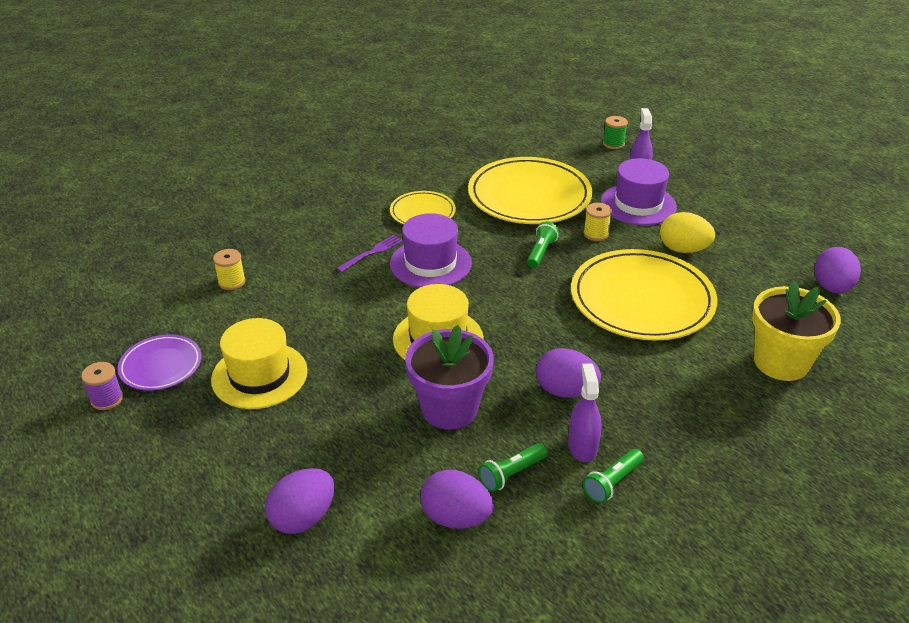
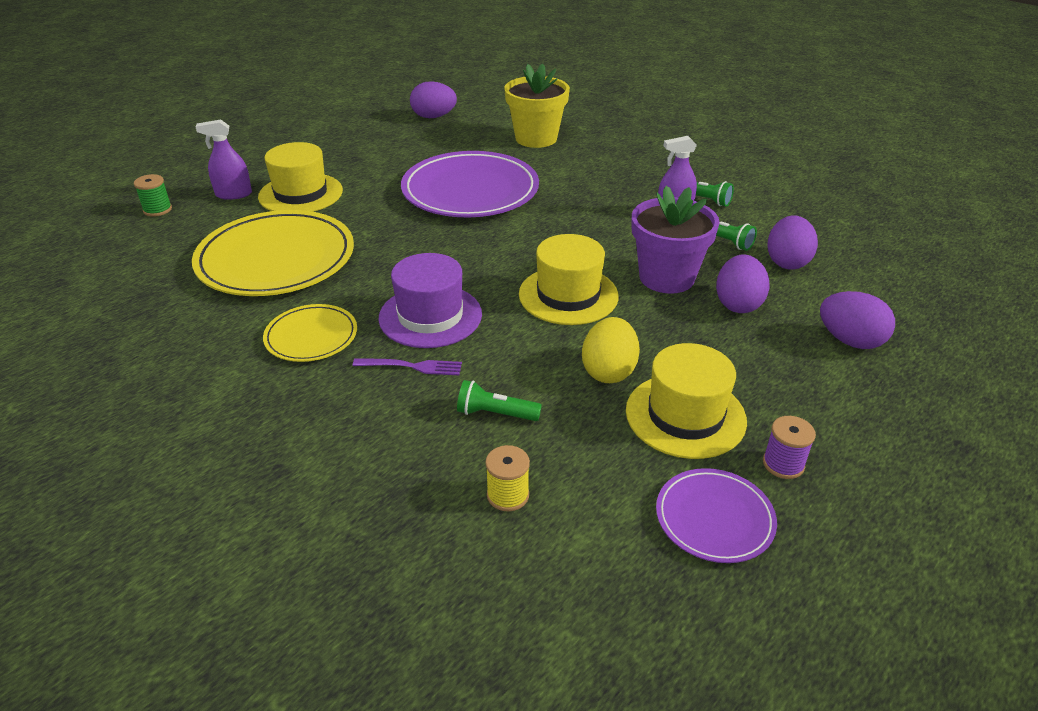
camera: 100 degrees left, 0 degrees up
(107, 399) = (804, 556): purple spool -> purple spool (783, 464)
(372, 252) = (412, 366): purple fork -> purple fork turned 150 degrees clockwise
(541, 252) = (398, 245): green flashlight -> green flashlight (495, 414)
(565, 391) = (612, 222): purple egg -> purple egg (738, 304)
(596, 234) = (360, 215): yellow spool -> none
(638, 204) = (301, 194): purple hat -> yellow hat
(642, 300) = (470, 190): yellow plate -> purple plate
(683, 249) = (384, 172): yellow egg -> yellow egg (609, 371)

